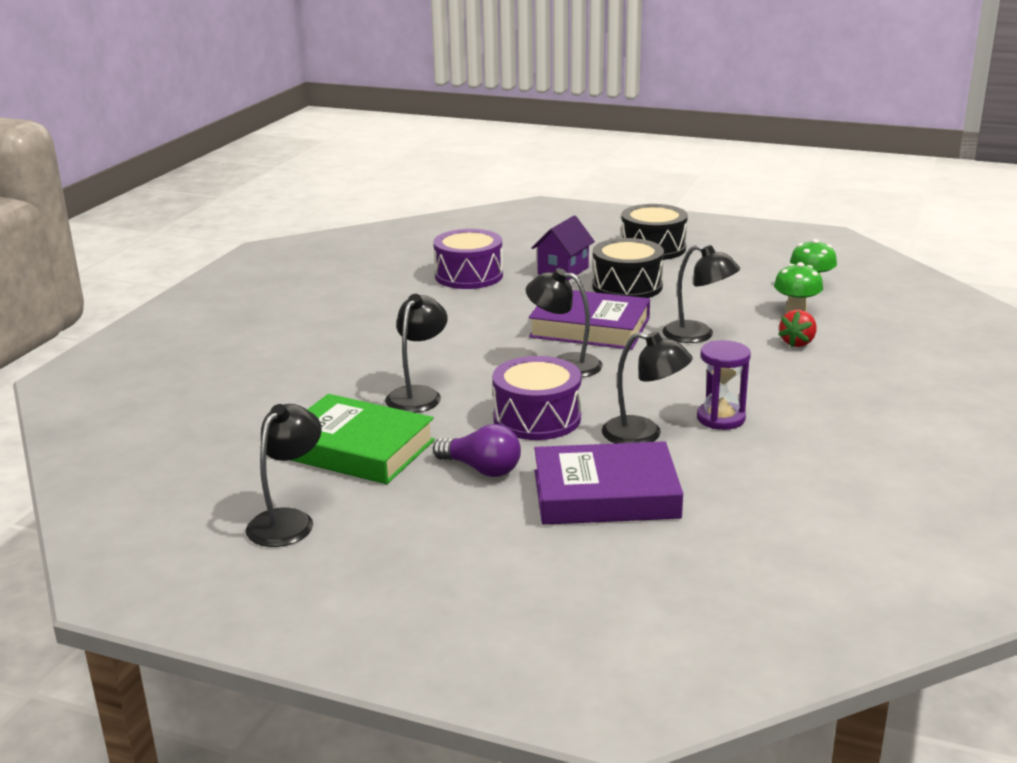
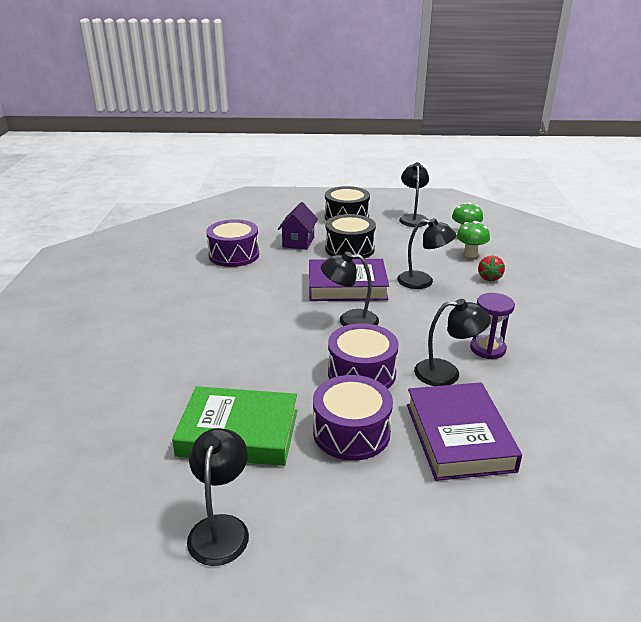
camera: 20 degrees left, 5 degrees up
(418, 394) = (258, 368): black lamp -> black lamp (413, 218)
(482, 469) = (351, 432): purple light bulb -> purple drum
(605, 494) = (459, 436): purple book -> purple book turned 75 degrees counterclockwise

